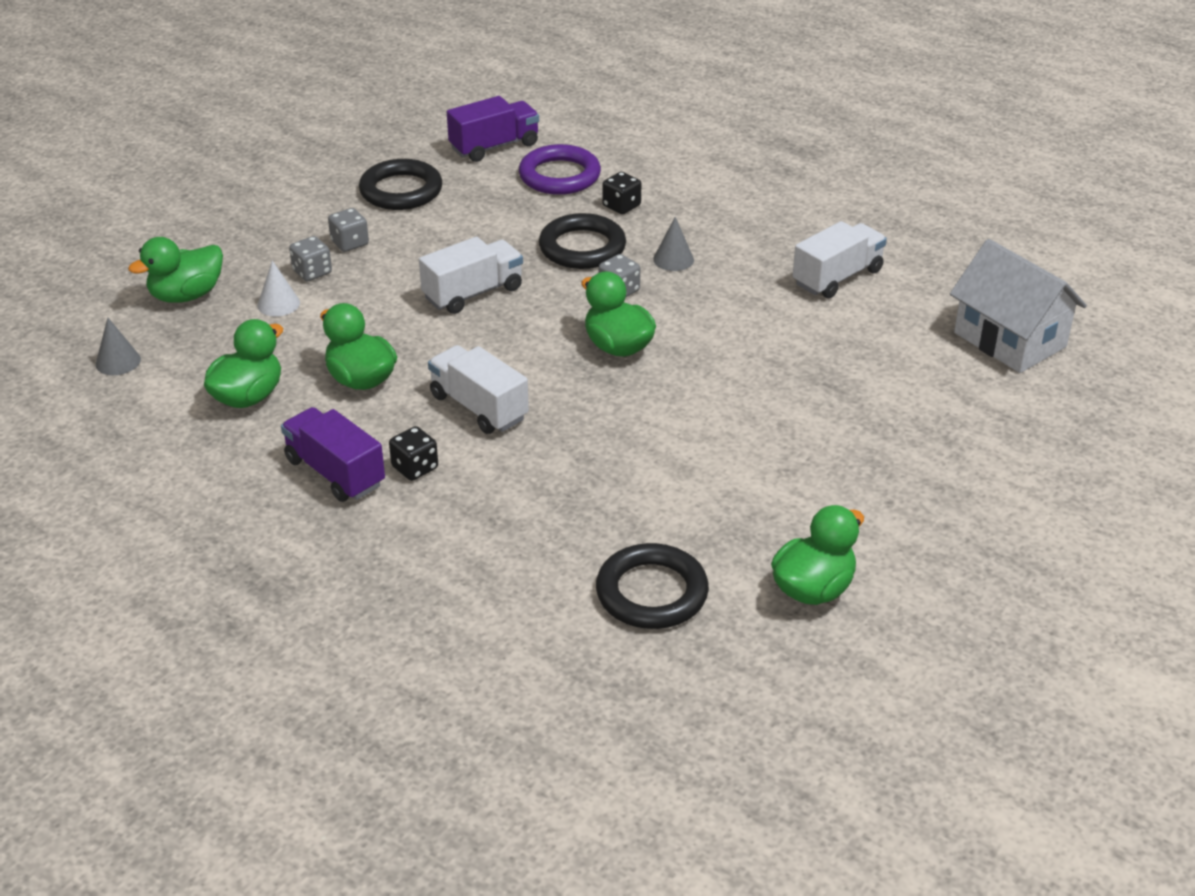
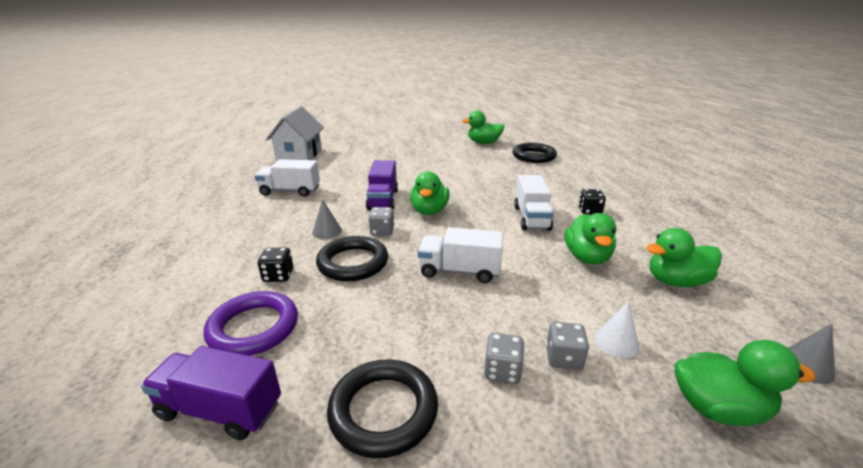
camera: 135 degrees left, 10 degrees down
(335, 472) = (635, 224): purple truck -> purple truck (383, 199)

